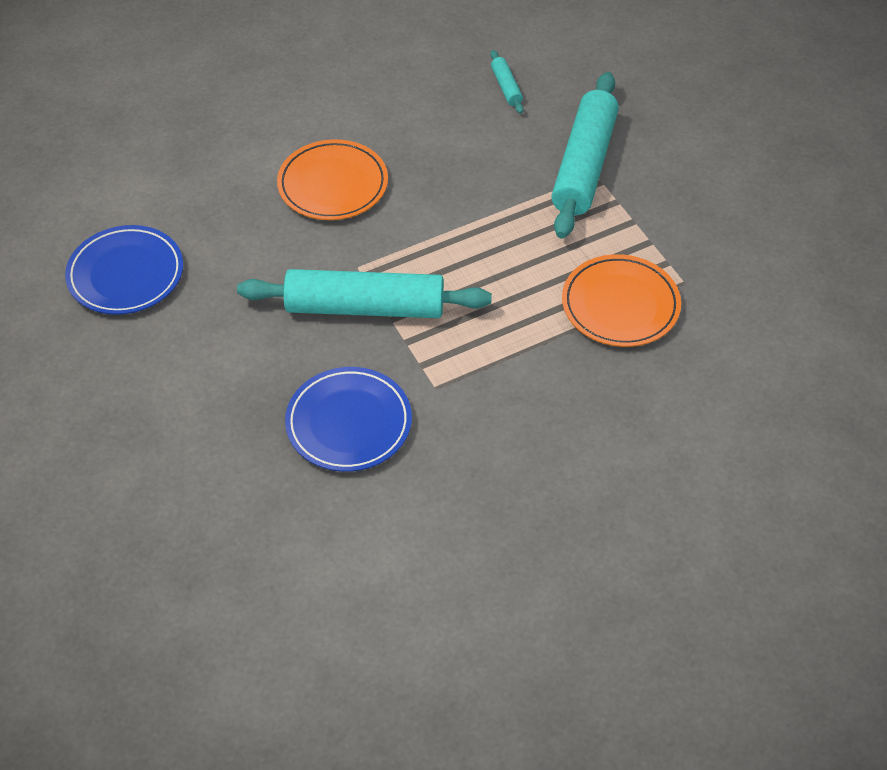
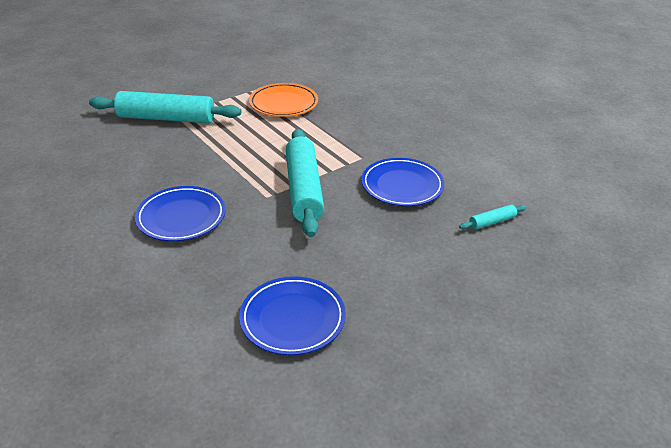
camera: 100 degrees left, 15 degrees down
(333, 185) = (181, 217): orange plate -> blue plate
(506, 87) = (81, 150): turquoise rolling pin -> turquoise rolling pin (492, 222)

